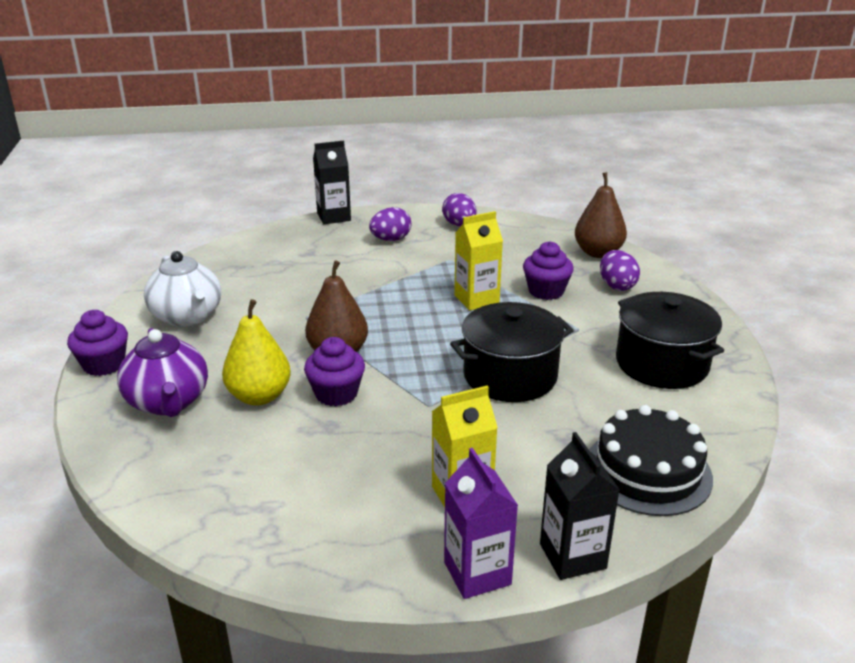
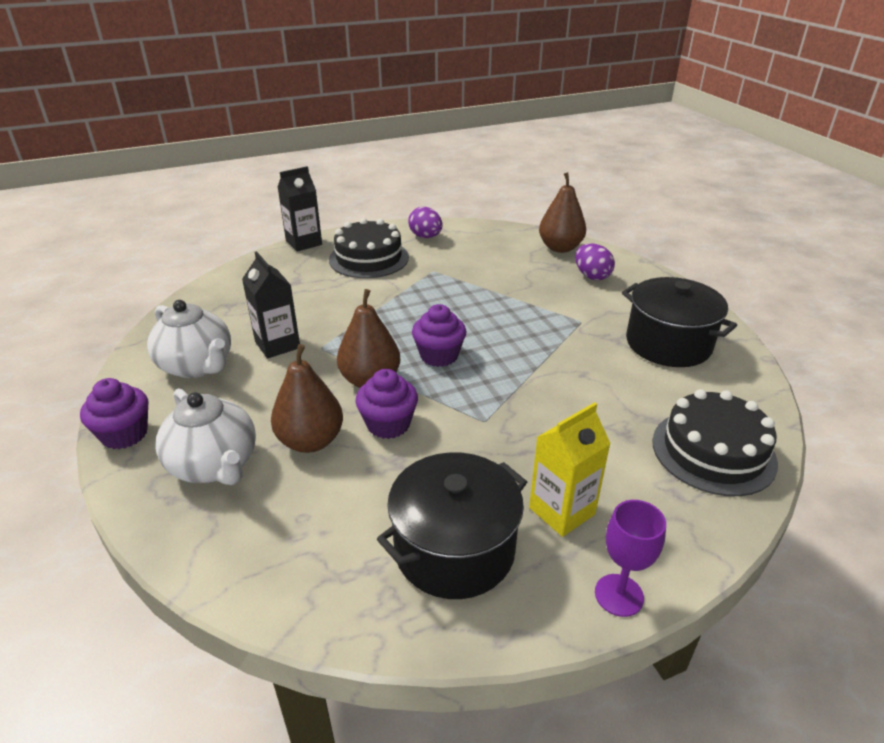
camera: 15 degrees left, 5 degrees up
(168, 402) = (215, 465): purple teapot -> white teapot
(259, 396) = (311, 441): yellow pear -> brown pear
(390, 239) = (369, 258): purple egg -> black cake
(476, 299) = (476, 306): yellow carton -> none
(477, 573) = (619, 595): purple carton -> purple goblet
(510, 376) = (544, 377): black pot -> black pot (454, 549)
(546, 291) = (534, 289): purple cupcake -> purple cupcake (439, 355)
(572, 556) = (696, 555): black carton -> black carton (277, 345)

